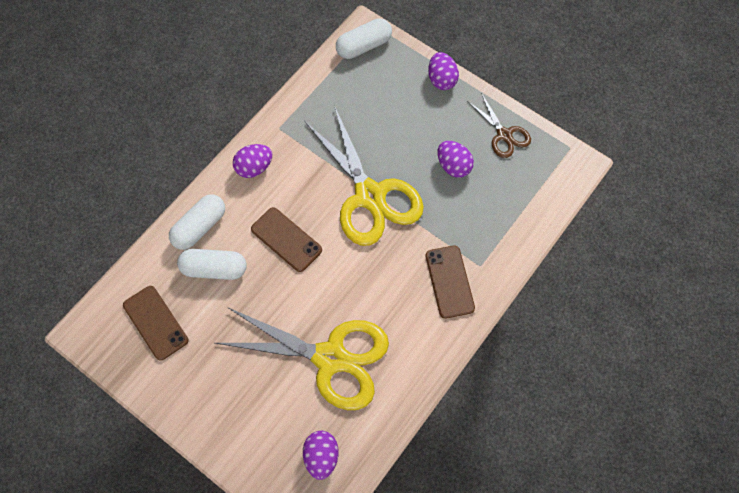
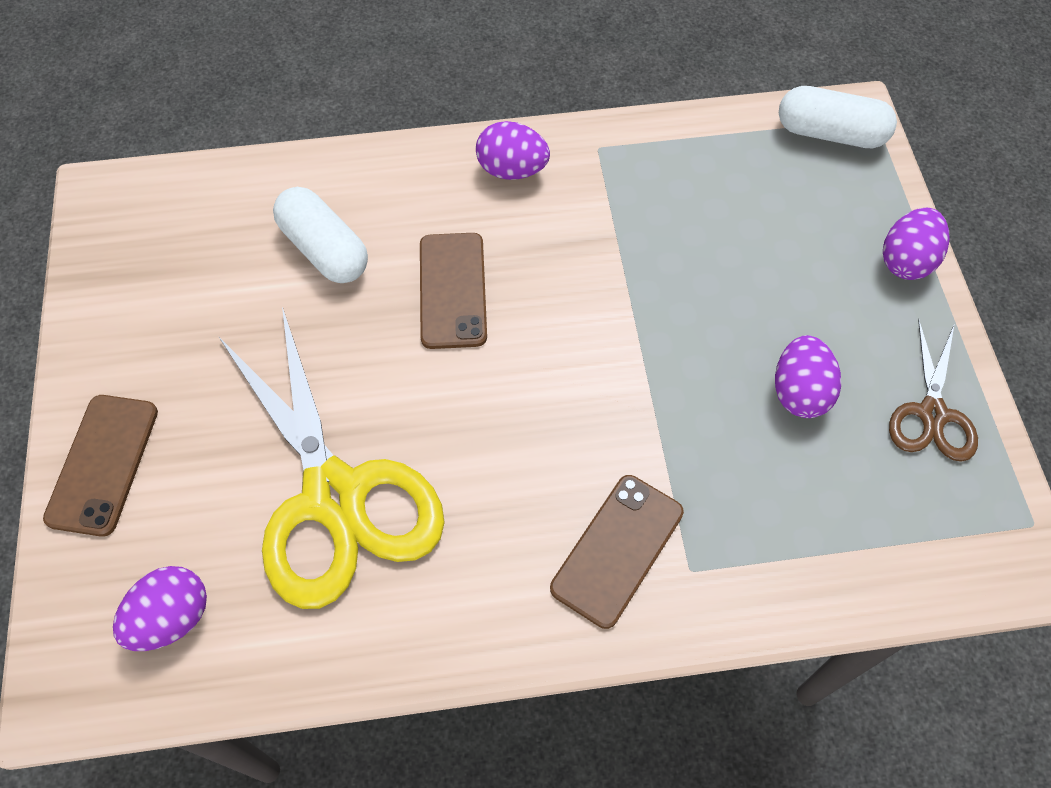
camera: 45 degrees right, 5 degrees down
(155, 322) = (186, 252): brown phone -> brown phone (103, 464)
(199, 227) = (365, 185): white capsule -> none
(370, 196) = (628, 330): yellow scissors -> none

